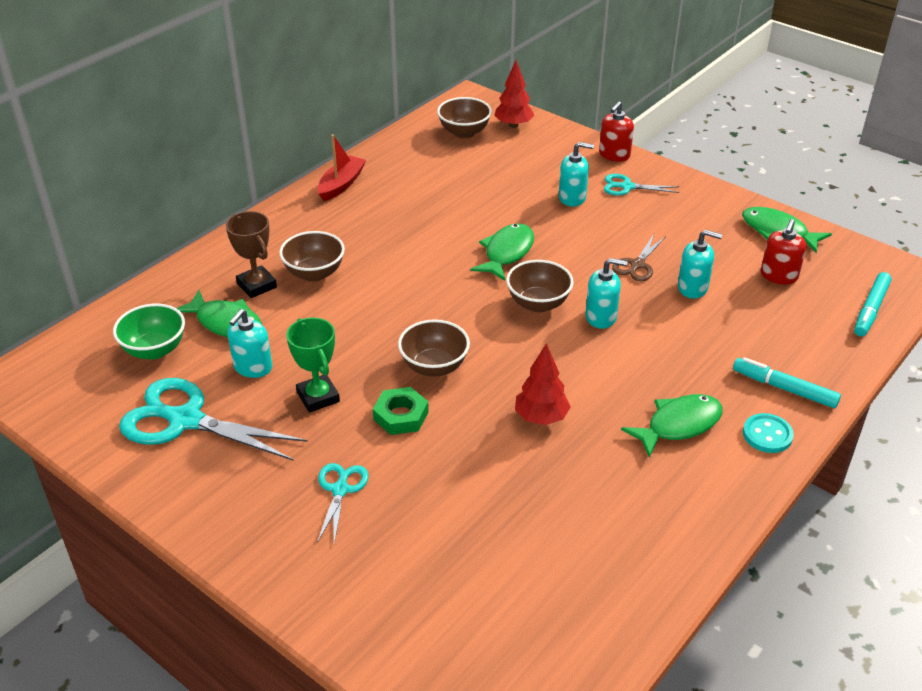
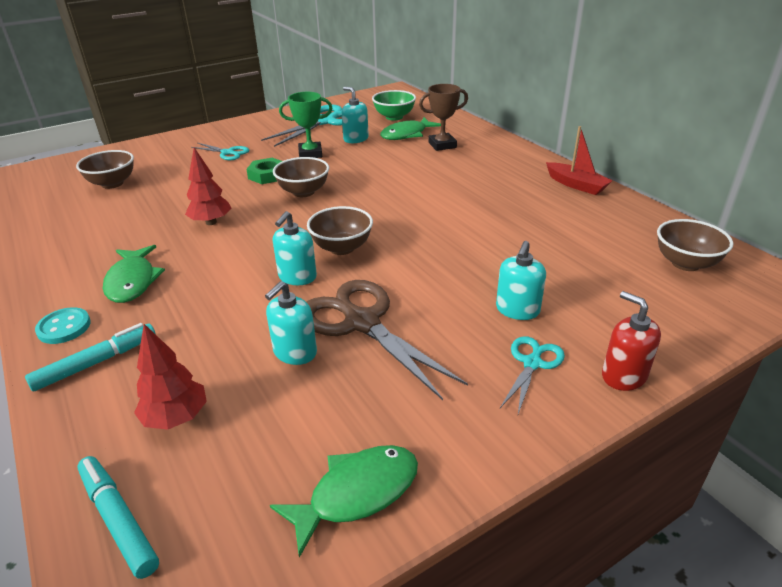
camera: 110 degrees right, 5 degrees down
(314, 273) = (445, 163): brown bowl -> brown bowl (112, 183)
(506, 253) = (429, 246): green fish -> none
(513, 125) = (710, 303): red tree -> red tree (176, 418)
(637, 265) = (362, 323): brown scissors -> brown scissors, size x1.94
(778, 276) = (261, 444): red soap dispenser -> none

